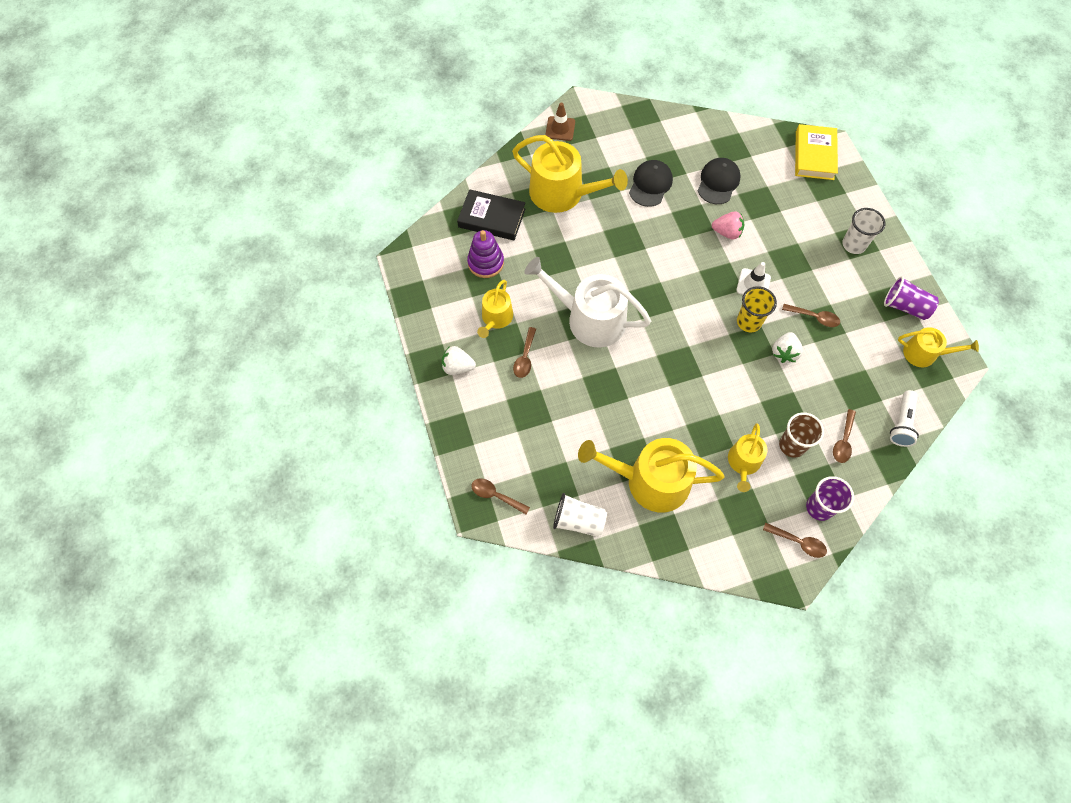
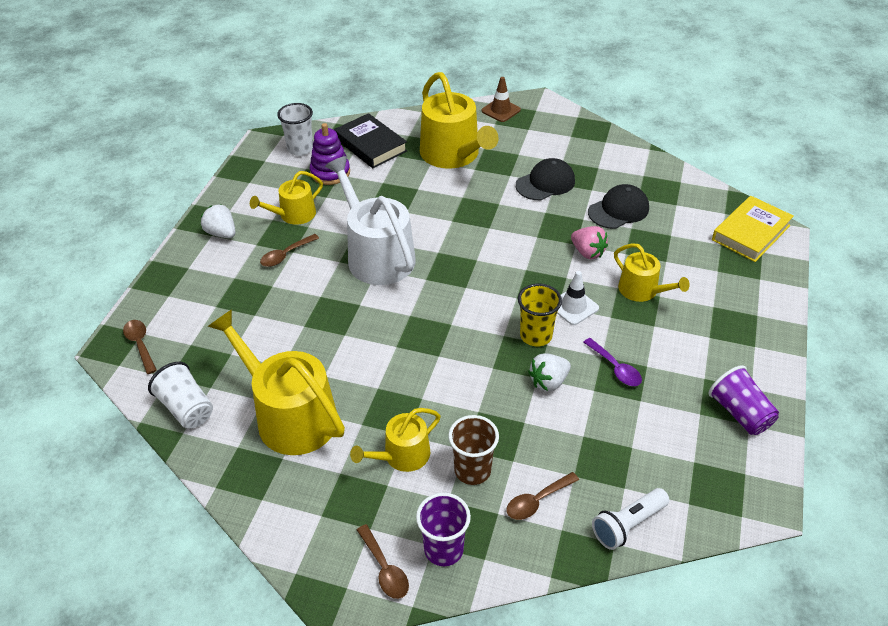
camera: 35 degrees right, 20 degrees down
(814, 317) = (615, 368): brown spoon -> purple spoon
(853, 245) = (726, 327): white cup -> white cup (300, 149)
(924, 354) = (723, 471): yellow watering can -> yellow watering can (642, 291)

